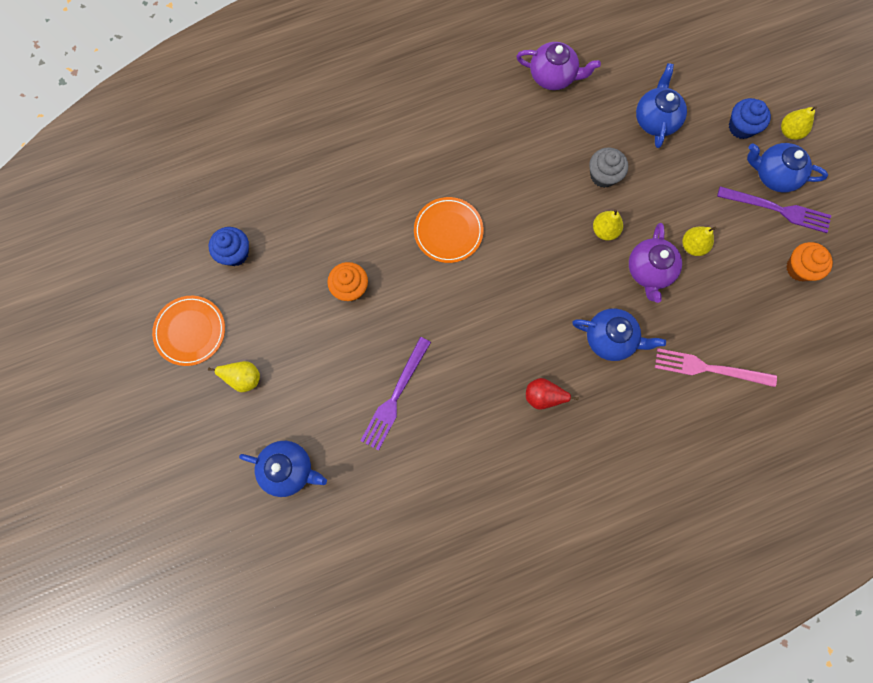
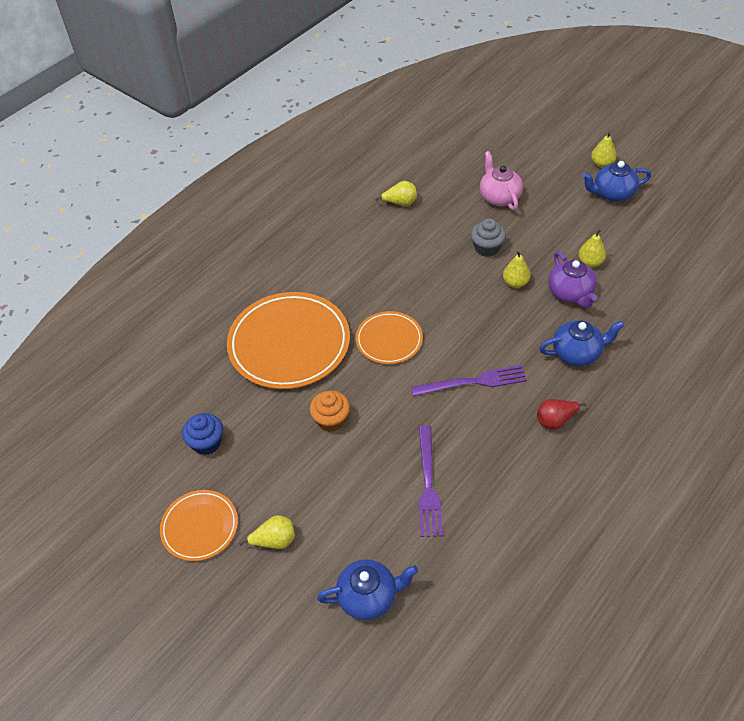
camera: 25 degrees left, 25 degrees down
(357, 187) = (289, 343): none -> orange plate
(553, 76) = (400, 203): purple teapot -> yellow pear
(655, 119) = (499, 197): blue teapot -> pink teapot
(709, 368) = (668, 336): pink fork -> none
(741, 127) = (565, 175): blue cupcake -> none
(777, 210) = (633, 213): purple fork -> purple fork (473, 382)
(799, 268) = (679, 241): orange cupcake -> none

